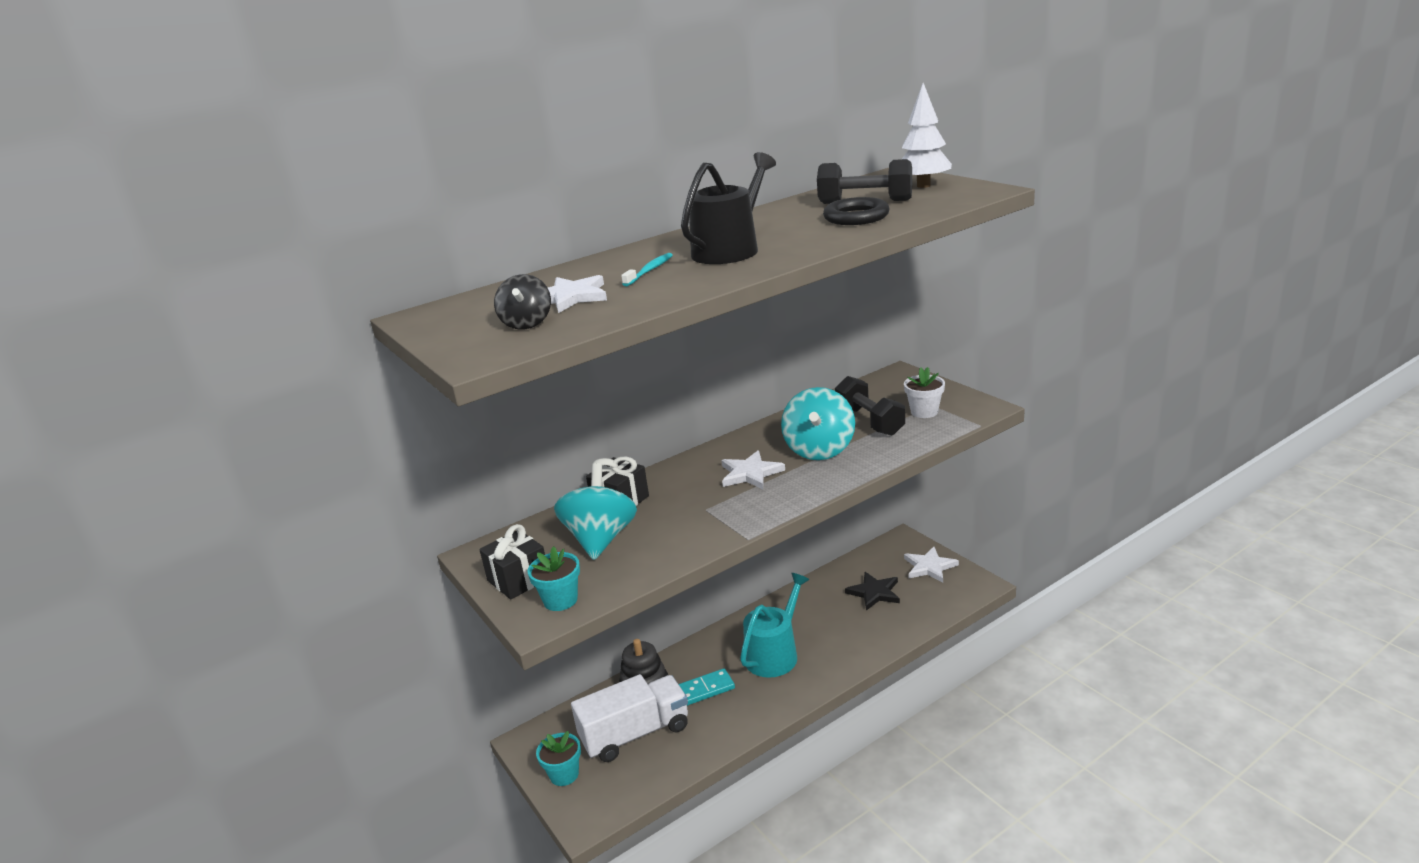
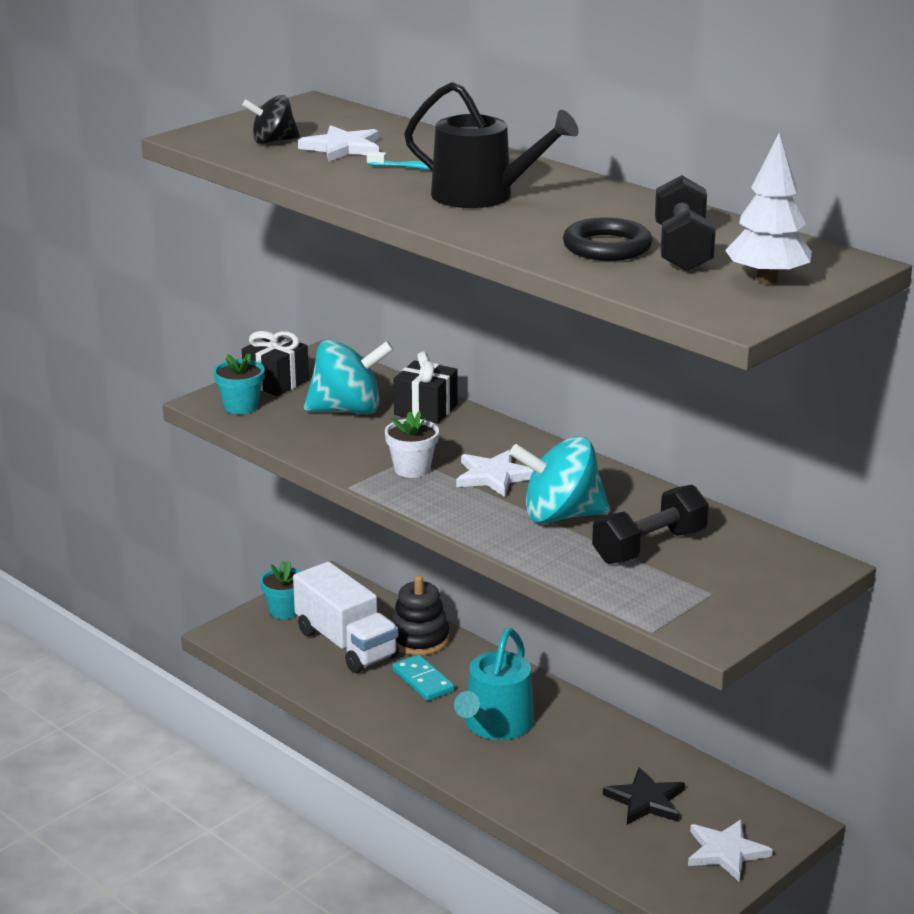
camera: 75 degrees right, 0 degrees up
(774, 654) = (495, 725): turquoise watering can -> turquoise watering can turned 90 degrees clockwise
(924, 412) = (687, 587): white flower pot -> white flower pot (412, 469)

